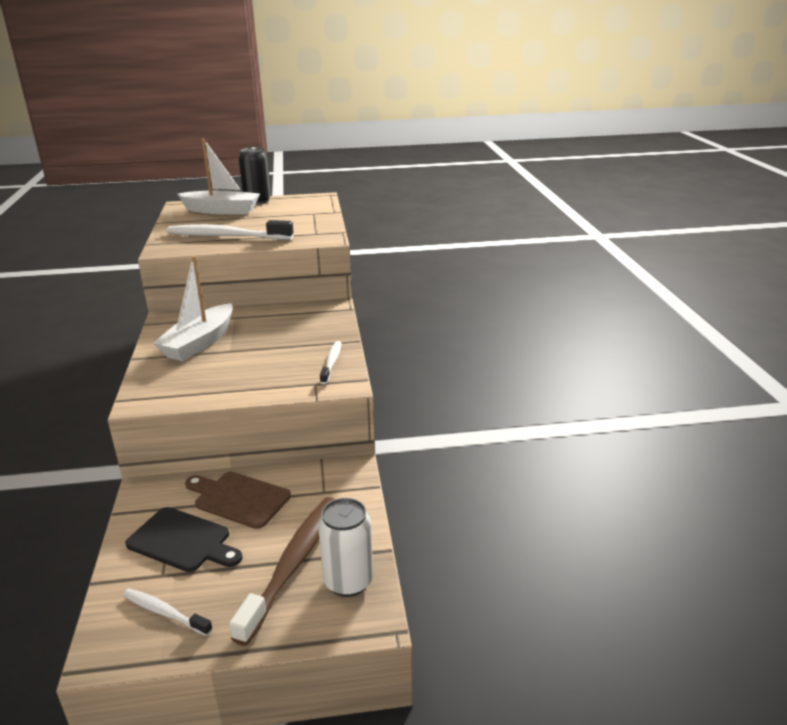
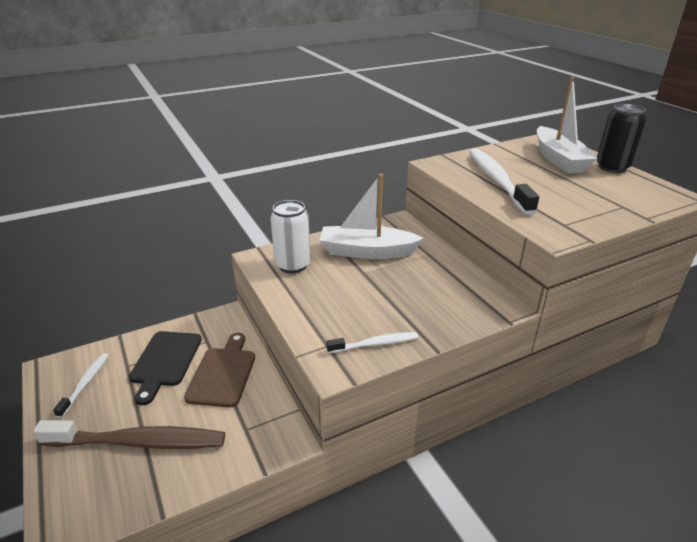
camera: 70 degrees right, 5 degrees up
(348, 582) = (114, 493): white can -> white can (292, 265)

